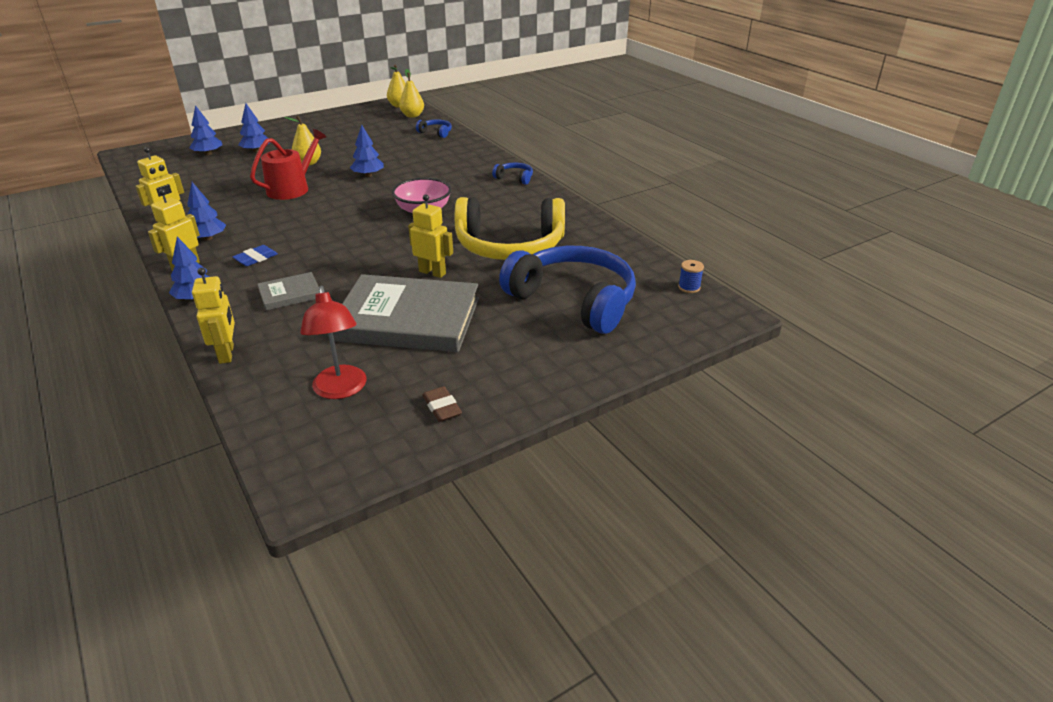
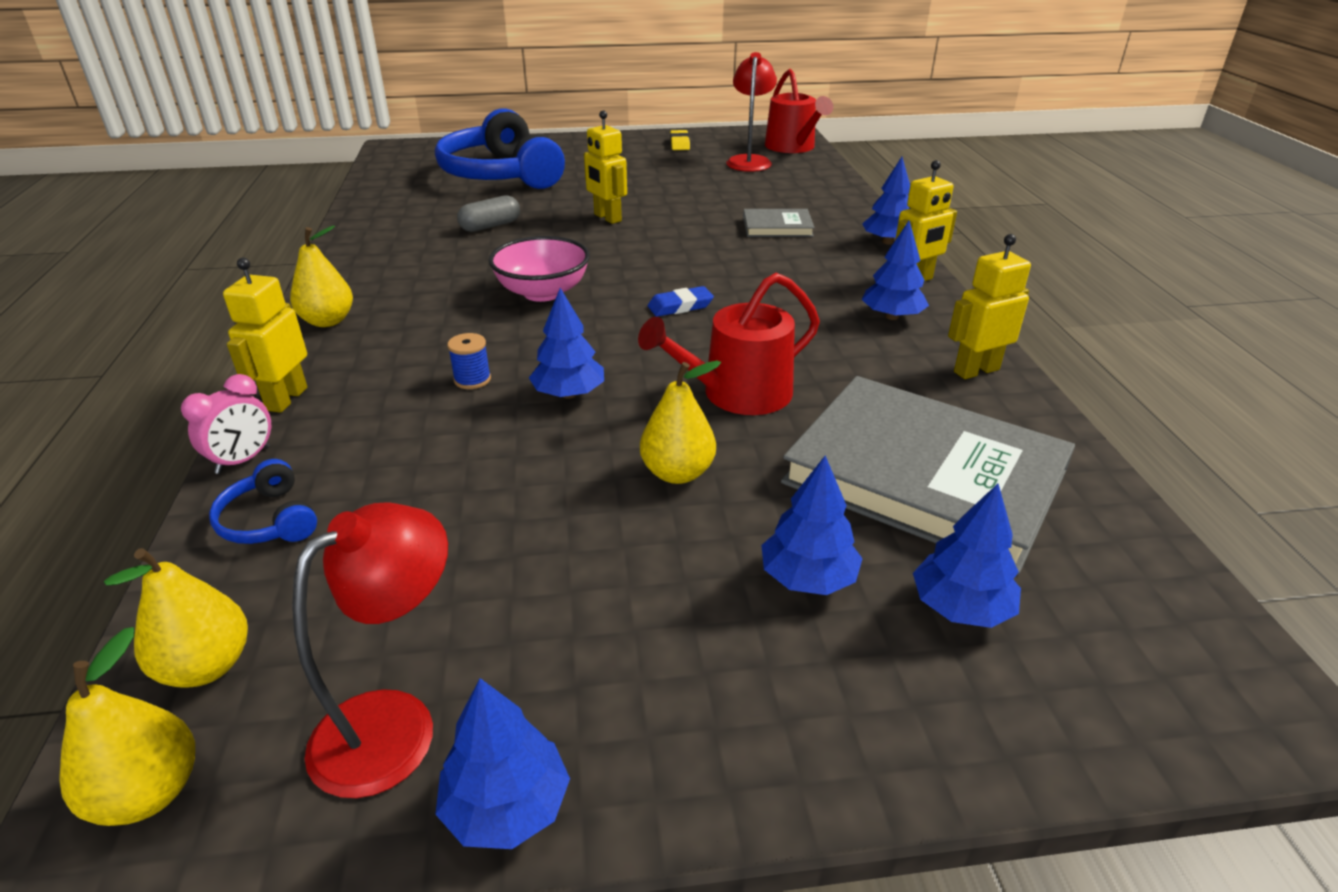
camera: 155 degrees left, 0 degrees up
(227, 354) = (845, 194): yellow robot -> yellow robot (286, 399)
(256, 258) = (816, 272): blue eraser -> blue eraser (680, 306)
(292, 440) = (792, 147): none -> red watering can
(322, 116) = (506, 806): none -> blue tree
(357, 118) = (395, 724): none -> red lamp
(408, 319) = (666, 188): grey book -> grey book (924, 476)
(442, 407) = (679, 144): brown eraser -> yellow eraser
(467, 140) = (243, 460): none -> pink clock
(509, 246) = (490, 226): yellow headphones -> grey capsule
(514, 178) = (328, 321): blue headphones -> yellow pear
(689, 287) = (386, 165): blue spool -> blue spool (472, 380)

